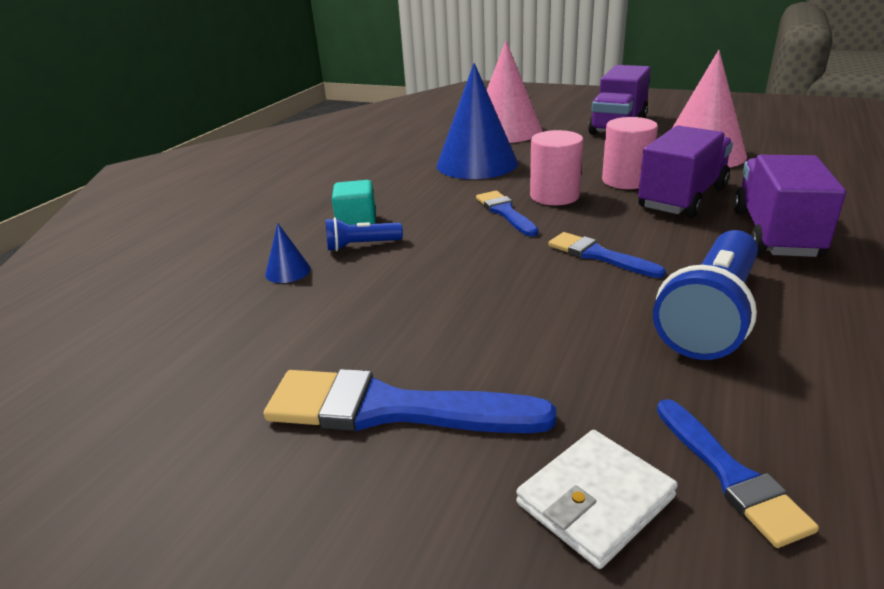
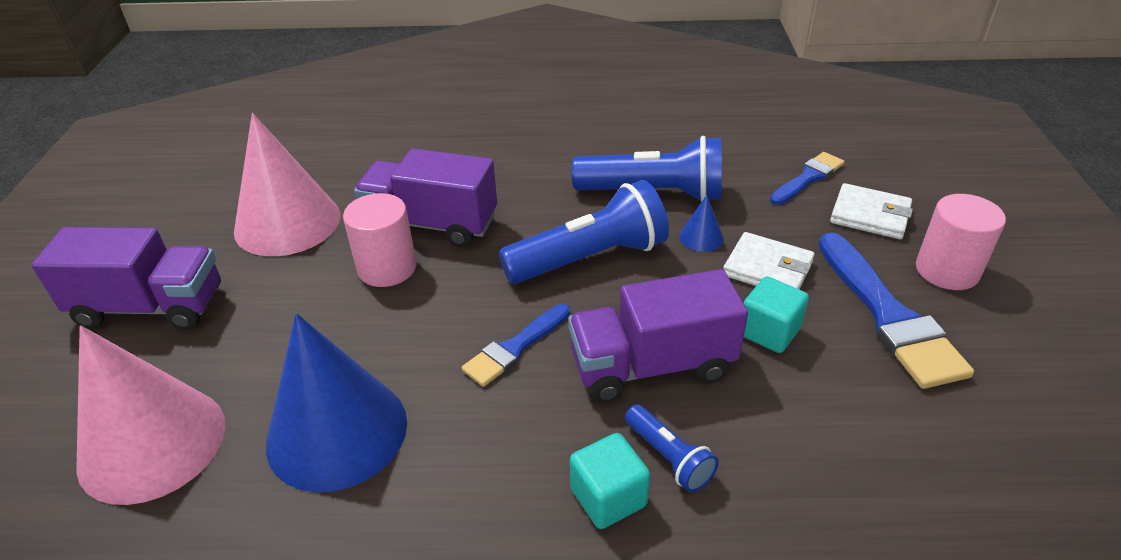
camera: 115 degrees left, 10 degrees up
(288, 271) = (774, 506): blue cone -> blue cone (701, 237)
(434, 320) = (769, 332): none -> turquoise cube
(524, 351) = (767, 268): none -> white wallet
(554, 196) = (450, 317): pink cylinder -> pink cylinder (947, 270)
(598, 255) = (589, 258): blue brush -> blue flashlight
(775, 233) = (499, 172): purple truck -> purple truck (651, 366)

